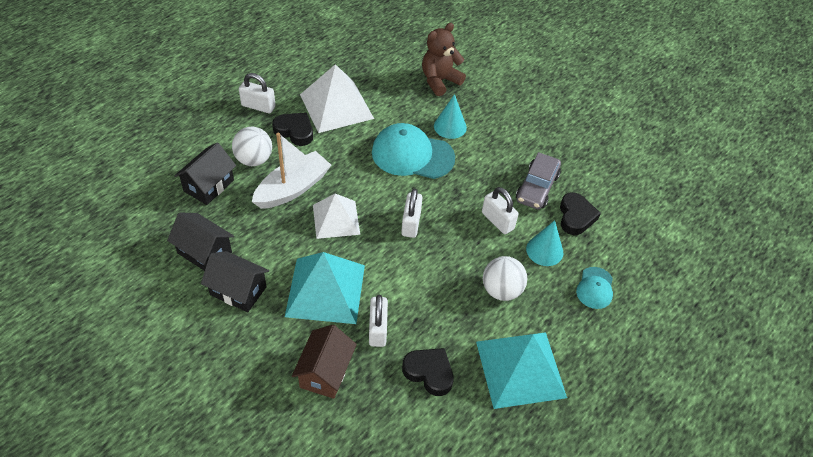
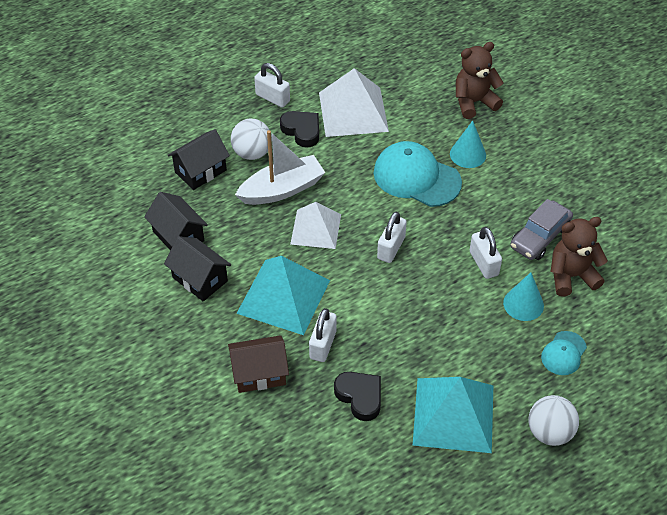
camera: 20 degrees right, 0 degrees up
(325, 372) = (259, 373): brown house -> brown house turned 45 degrees clockwise
(501, 290) = (462, 334): white ball -> white ball (549, 432)
(575, 217) = (571, 276): black heart -> brown teddy bear

